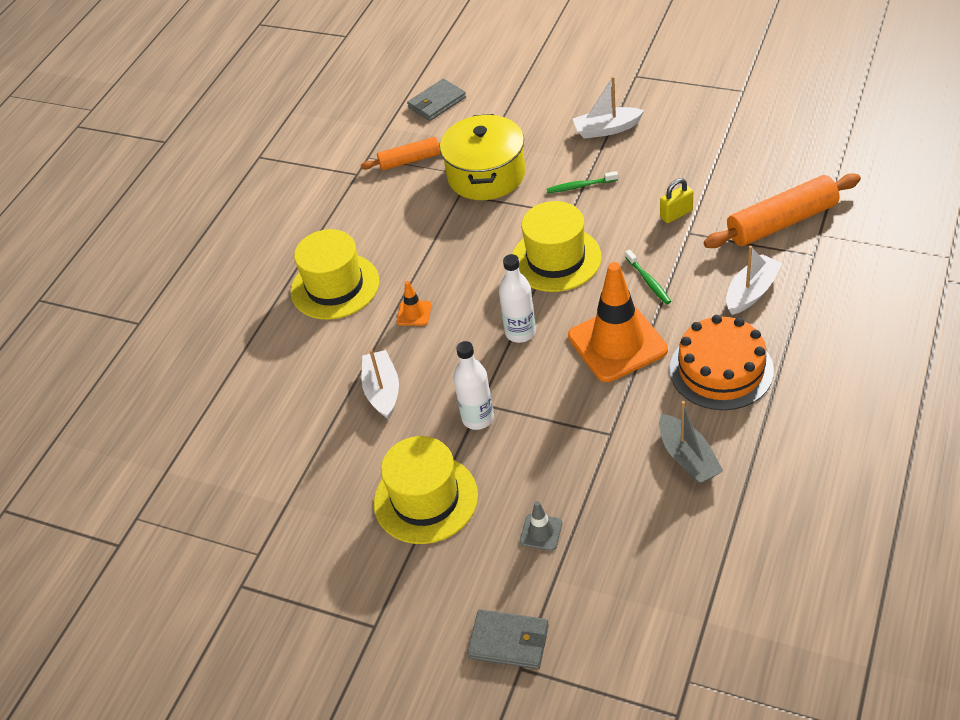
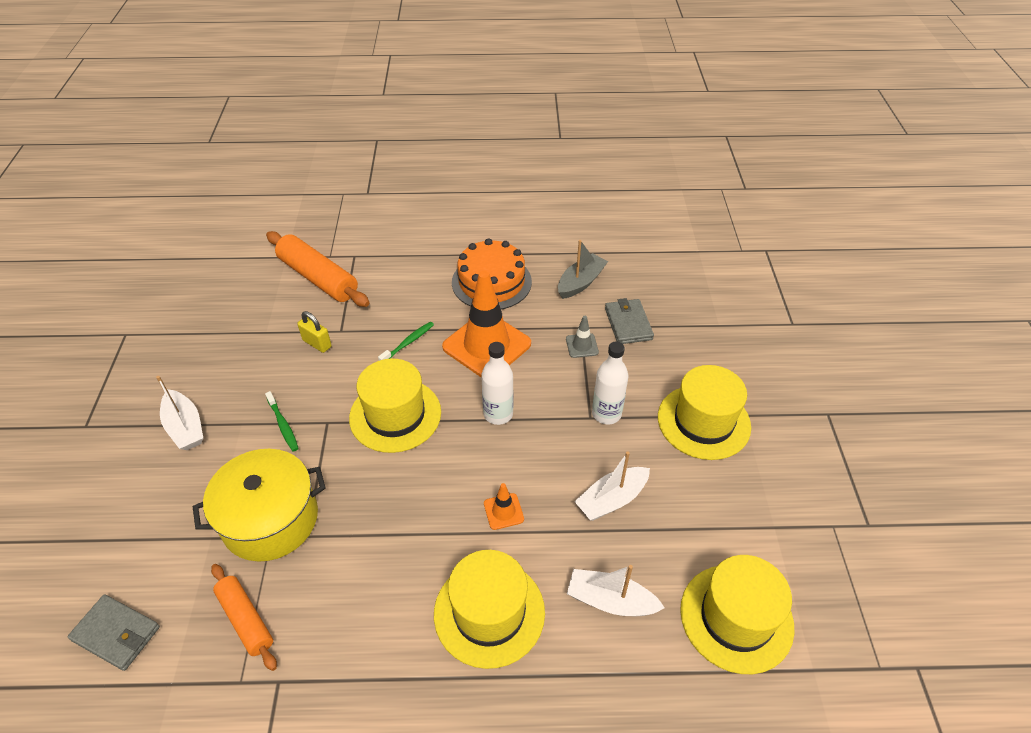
camera: 120 degrees left, 0 degrees up
(233, 438) = (736, 617): none -> yellow hat
(509, 641) = (779, 334): grey wallet -> grey wallet (628, 324)
(541, 532) = (687, 342): grey traffic cone -> grey traffic cone (582, 345)
(751, 292) = (404, 281): white boat -> white boat (610, 601)

